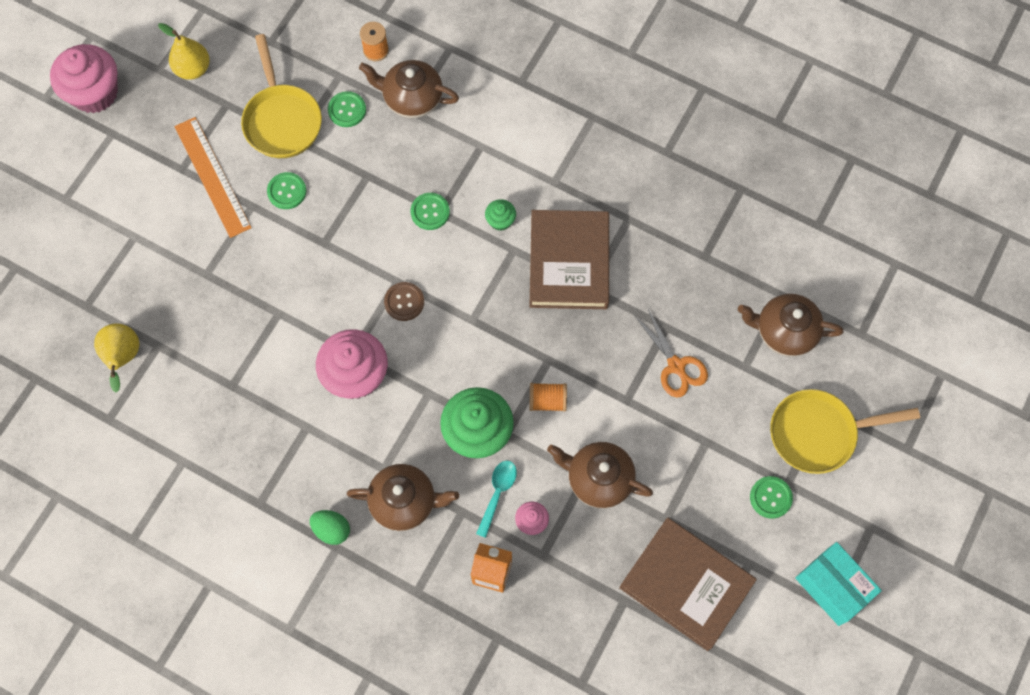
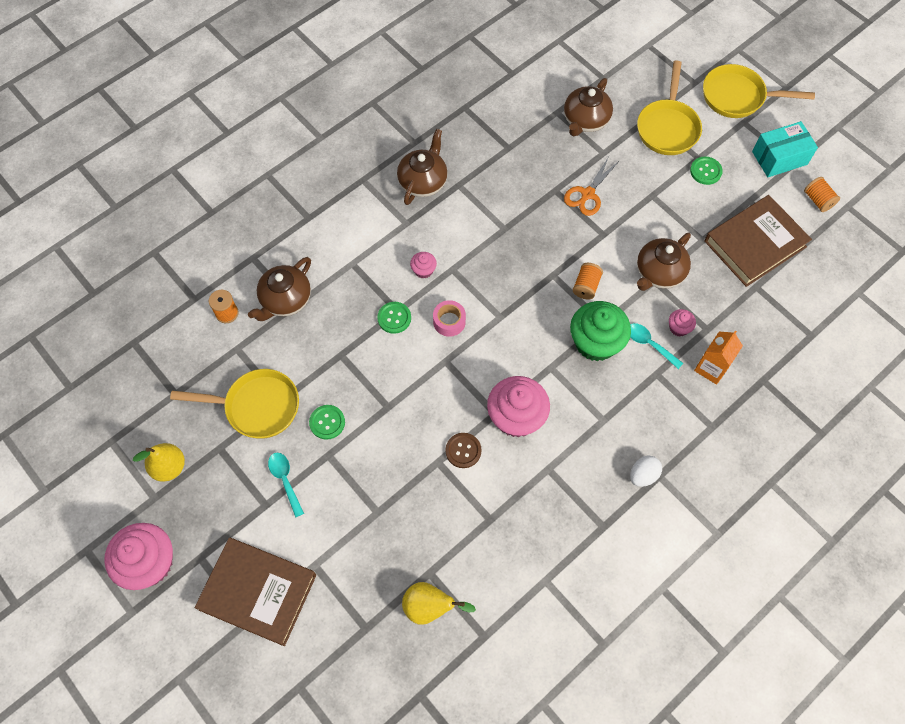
camera: 70 degrees left, 5 degrees down
(212, 176) = (285, 480): orange ruler -> turquoise spoon
(332, 529) = (643, 475): green egg -> white egg
(347, 110) = (272, 352): green button -> none
(404, 302) = (465, 361): brown button -> brown button (463, 451)
(405, 501) = (636, 413): brown teapot -> brown teapot (423, 181)
(446, 269) = (449, 321): none -> pink tape
(500, 221) = (423, 270): green cupcake -> pink cupcake
(569, 263) = (478, 235): brown book -> brown book (258, 592)
(676, 366) = (587, 194): orange scissors -> orange scissors turned 135 degrees clockwise
(786, 651) = (818, 200): none -> orange spool
(909, 510) = (738, 97): none -> yellow pan

